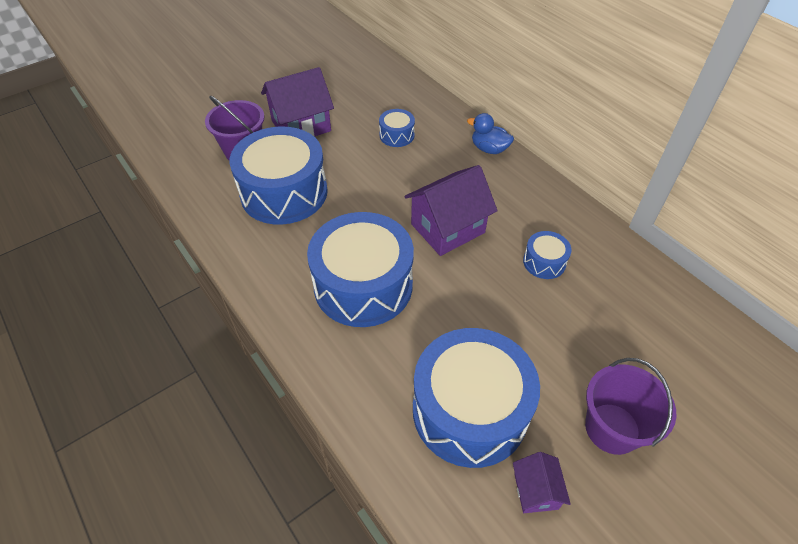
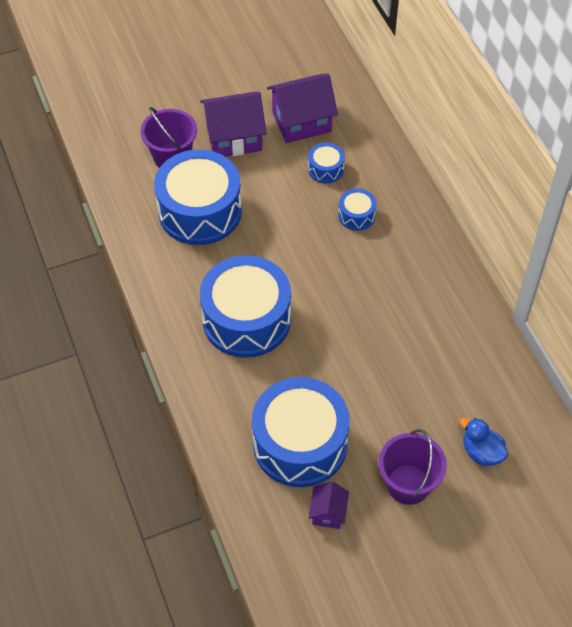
camera: 15 degrees right, 5 degrees up
(448, 228) = (340, 281): purple house -> purple house (301, 122)
(489, 149) = (412, 204): blue duck -> blue duck (481, 452)
(544, 262) = (415, 334): blue drum -> blue drum (356, 215)

